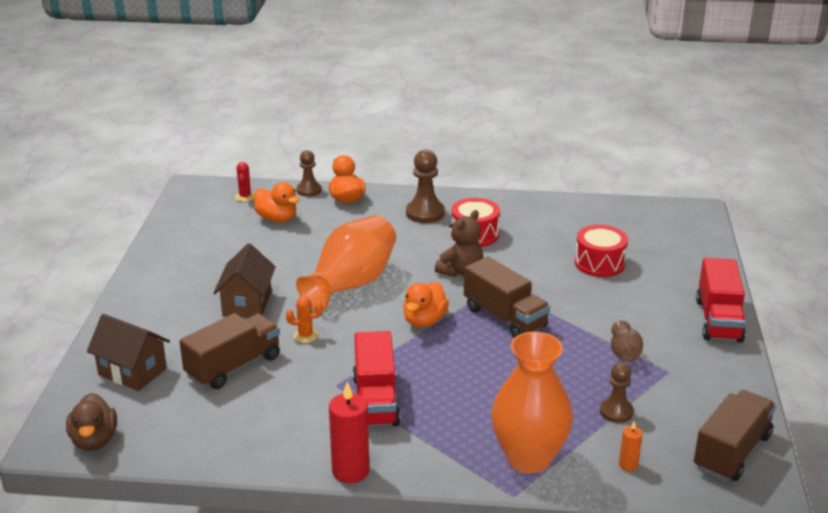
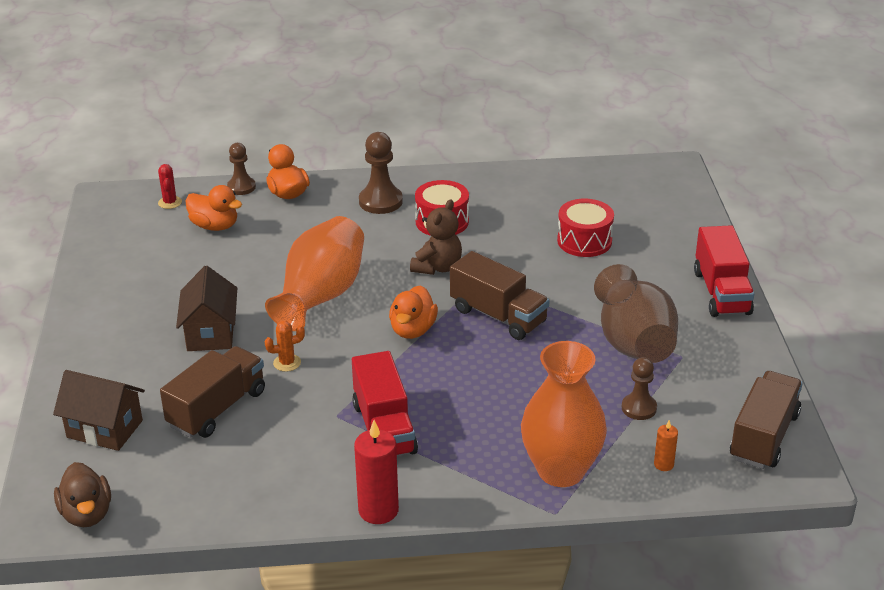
camera: 10 degrees left, 5 degrees up
(624, 354) = (633, 342): brown vase -> brown vase, size x2.19

